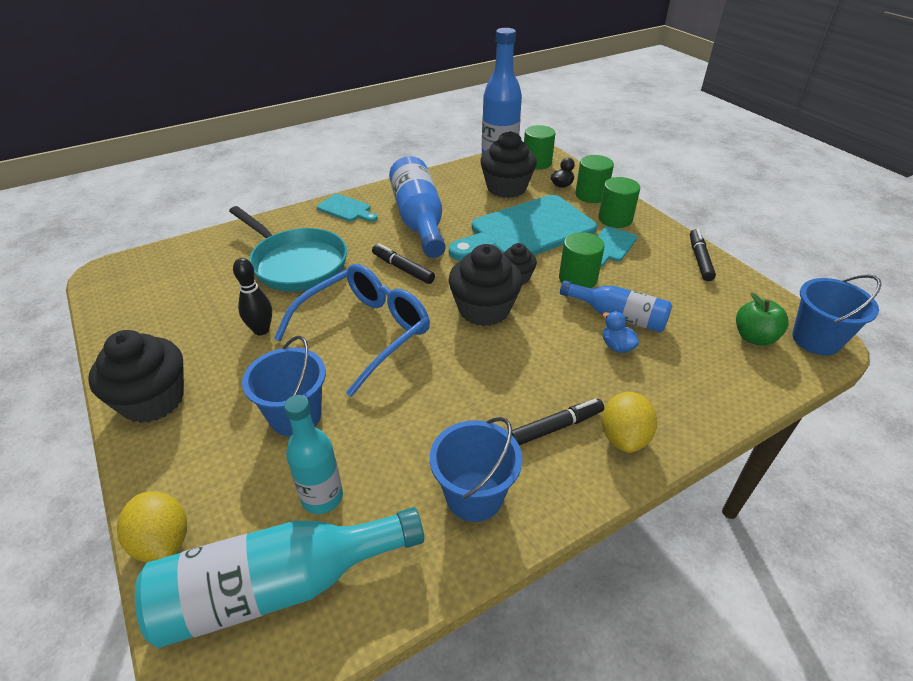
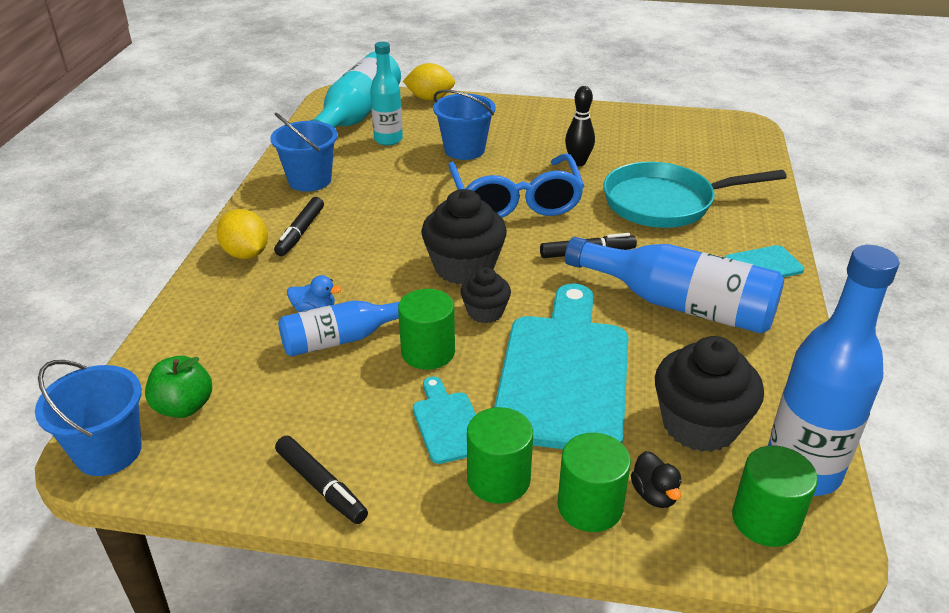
camera: 130 degrees right, 5 degrees down
(153, 400) = (549, 114): black cupcake -> none

